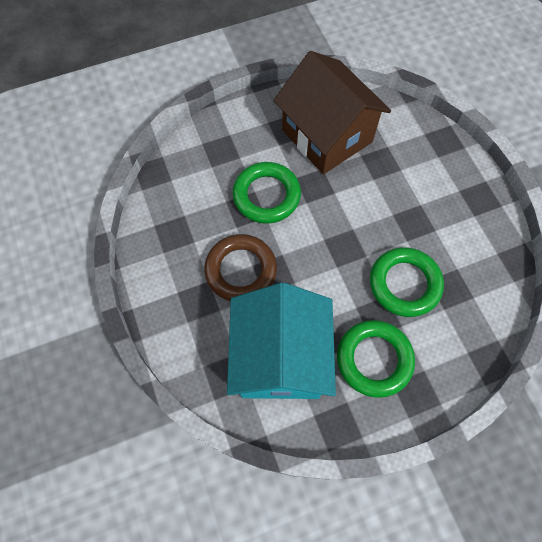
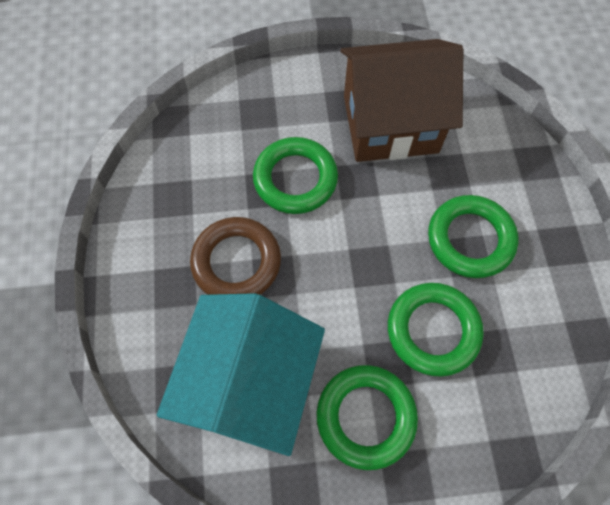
camera: 15 degrees right, 0 degrees up
(327, 136) = (390, 124): brown house -> brown house turned 75 degrees counterclockwise
(412, 210) = (470, 239): none -> green ring

